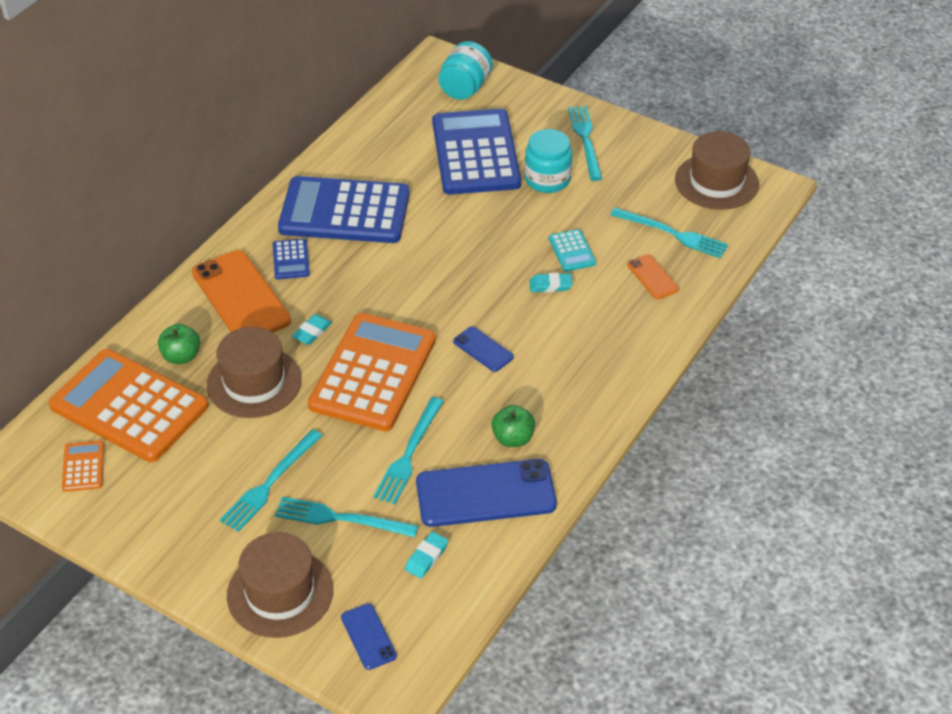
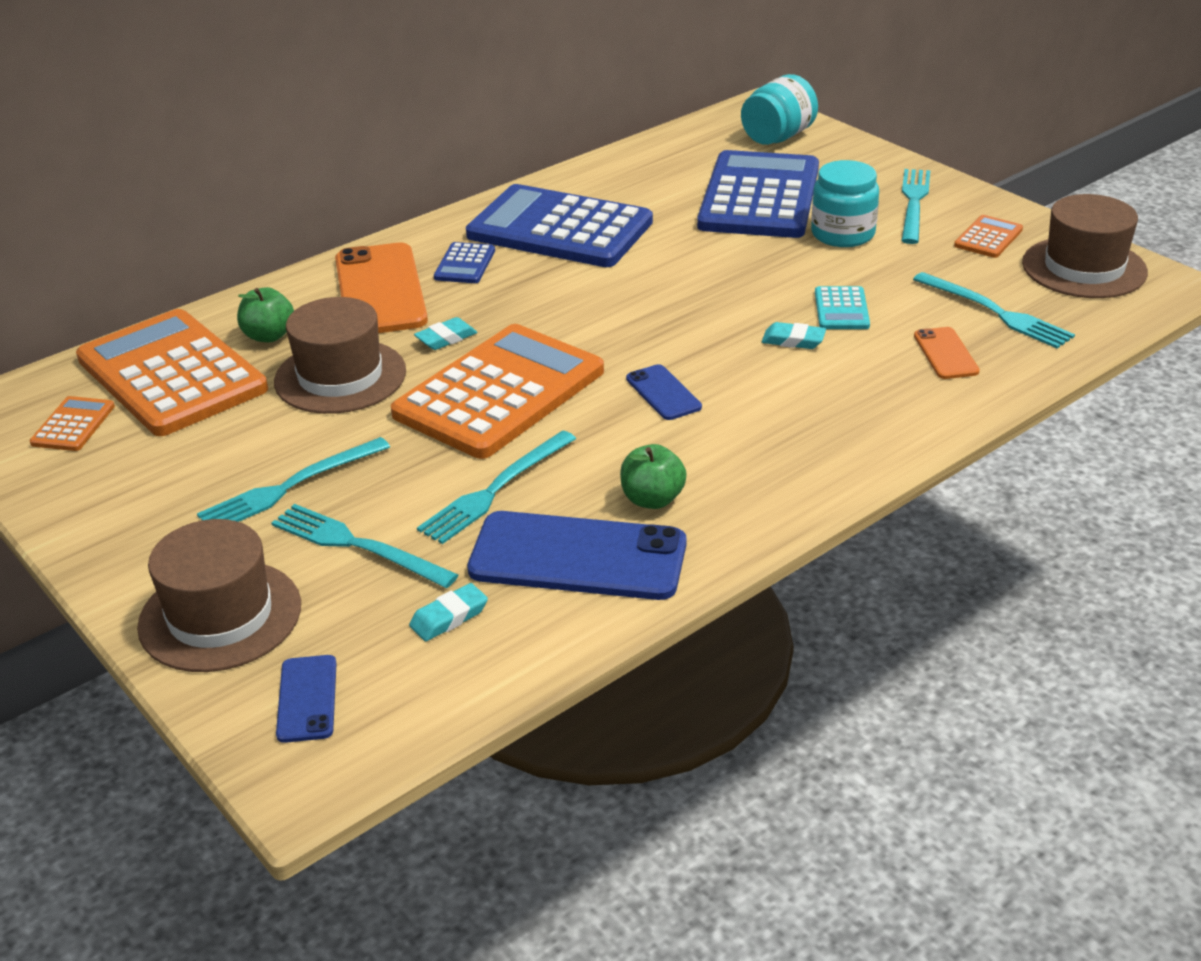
camera: 20 degrees right, 10 degrees down
(646, 165) = (988, 238): none -> orange calculator

